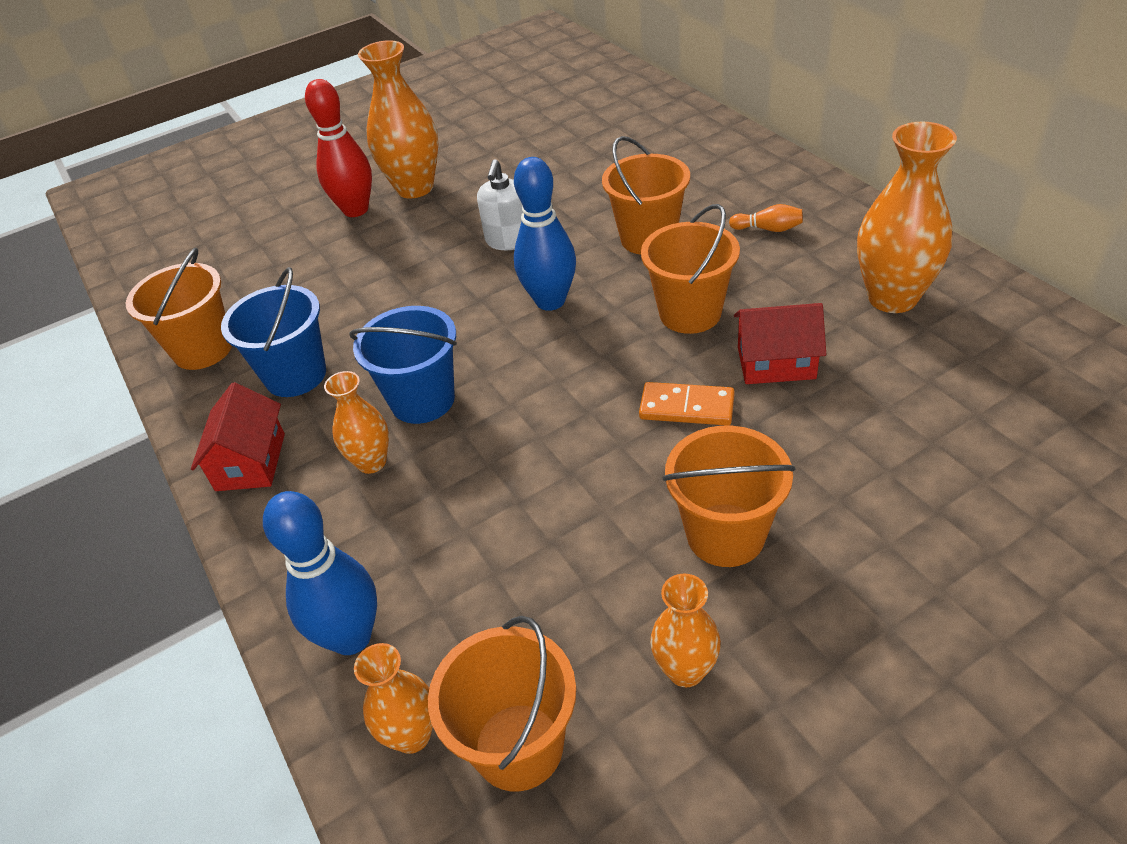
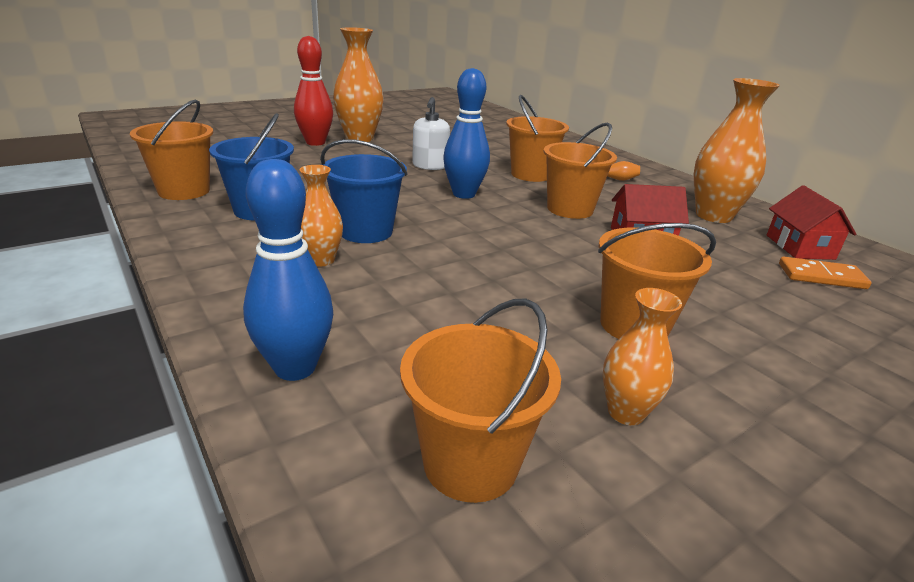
camera: 10 degrees left, 15 degrees down
(250, 462) = (213, 251): red house -> red house (799, 247)
(412, 735) = (356, 447): orange vase -> none
(686, 407) = (580, 253): orange domino -> orange domino (821, 276)

